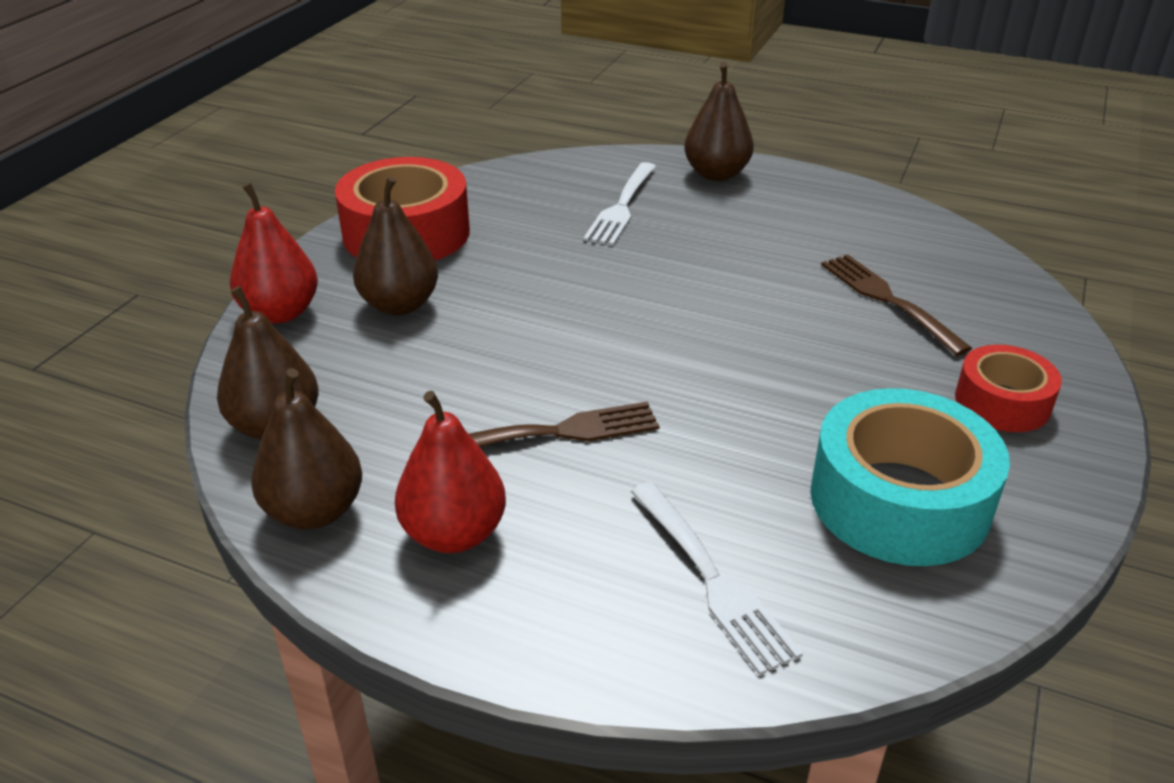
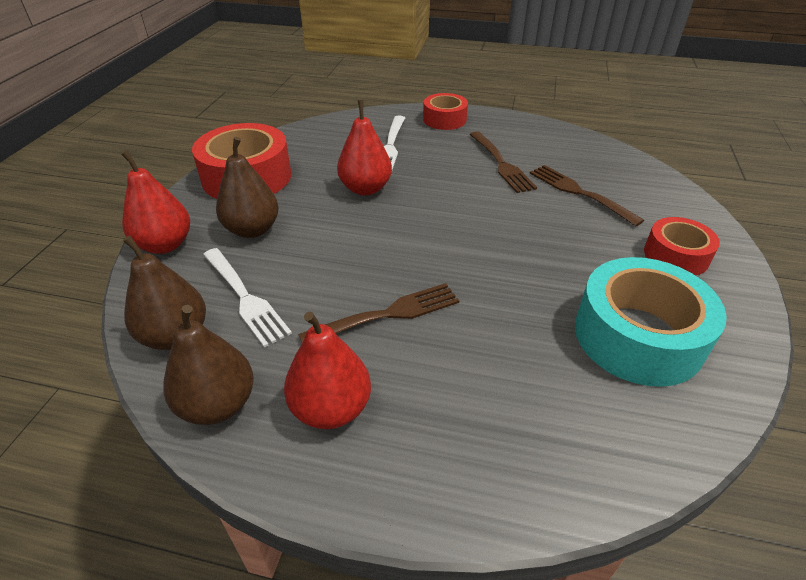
camera: 10 degrees left, 5 degrees up
(570, 264) = (365, 189): none -> red pear
(710, 578) = (530, 418): white fork -> white fork (244, 297)
(716, 174) = (444, 119): brown pear -> red tape
(781, 246) = (500, 163): none -> brown fork

